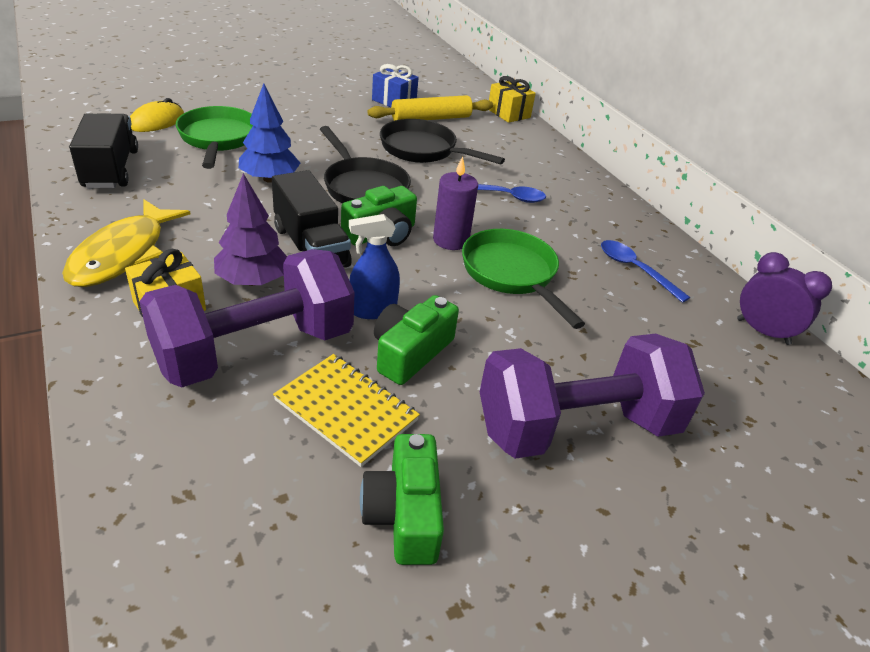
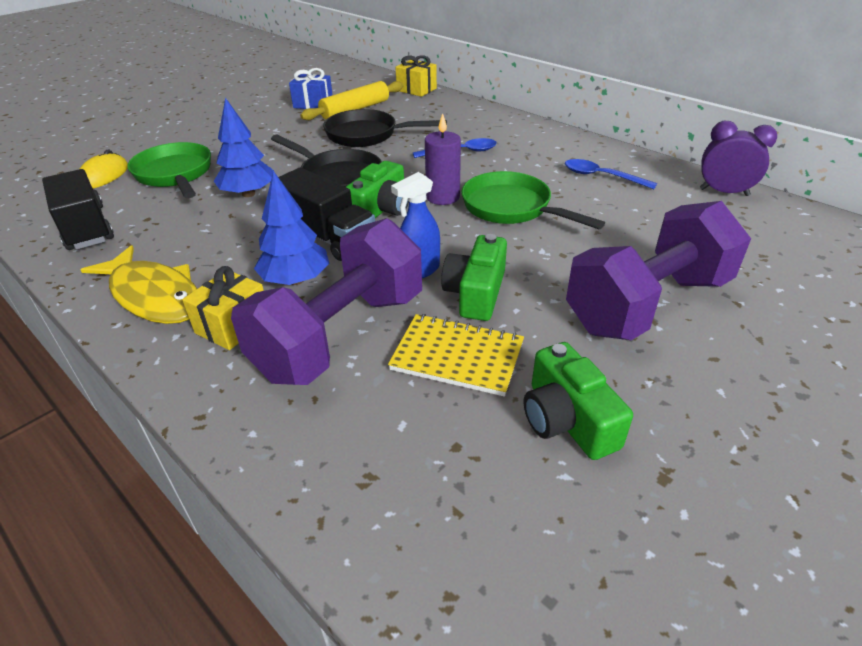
camera: 15 degrees left, 0 degrees up
(123, 254) = (154, 296): yellow fish -> yellow fish turned 45 degrees counterclockwise
(253, 280) = (295, 280): purple tree -> blue tree

